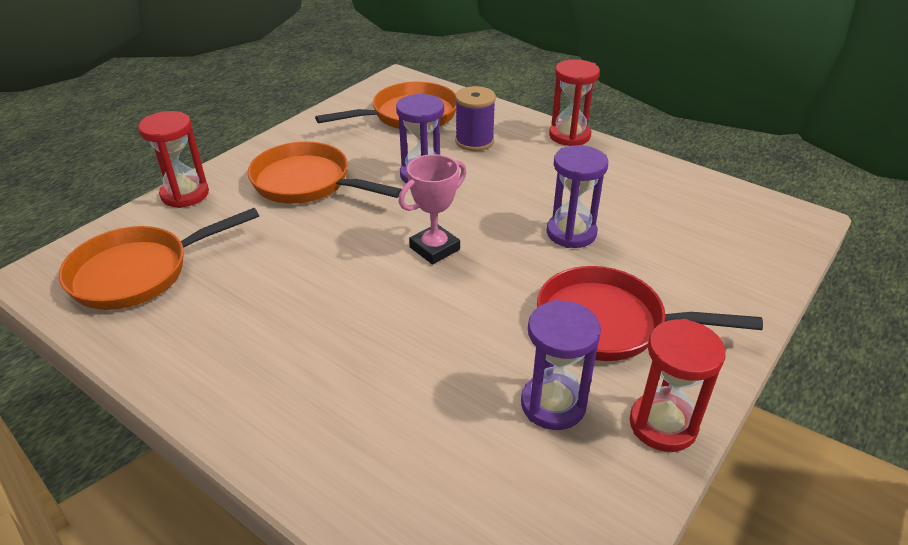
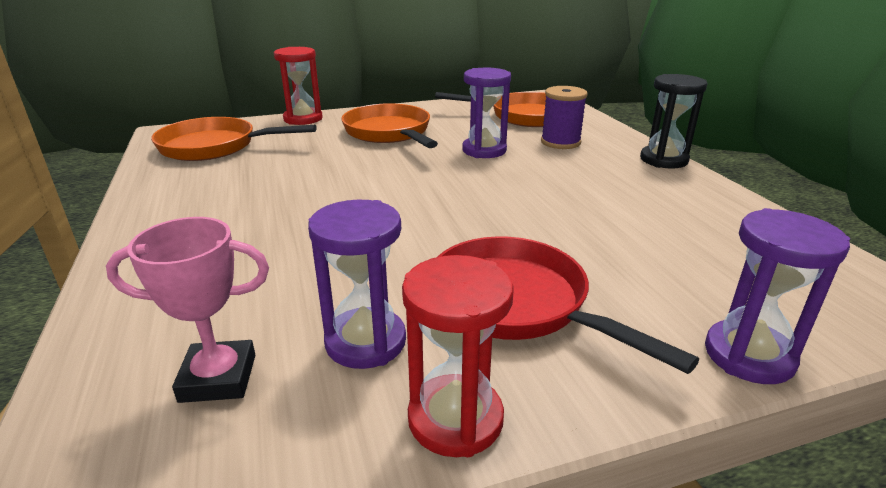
camera: 35 degrees right, 10 degrees down
(434, 248) = (426, 195): pink trophy -> pink trophy (218, 378)
(569, 136) = (663, 160): red hourglass -> black hourglass
(571, 233) = (571, 224): purple hourglass -> purple hourglass (749, 355)

